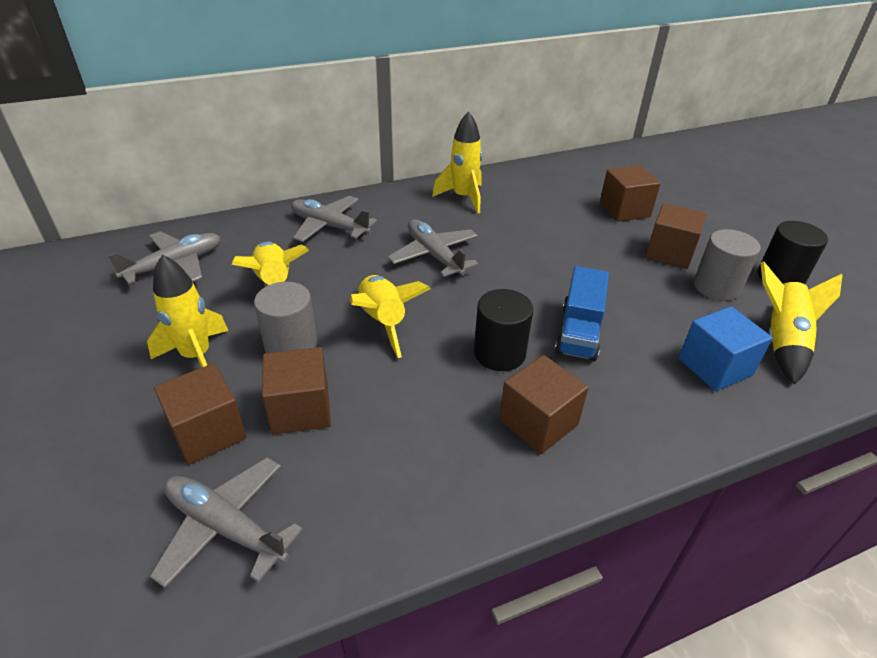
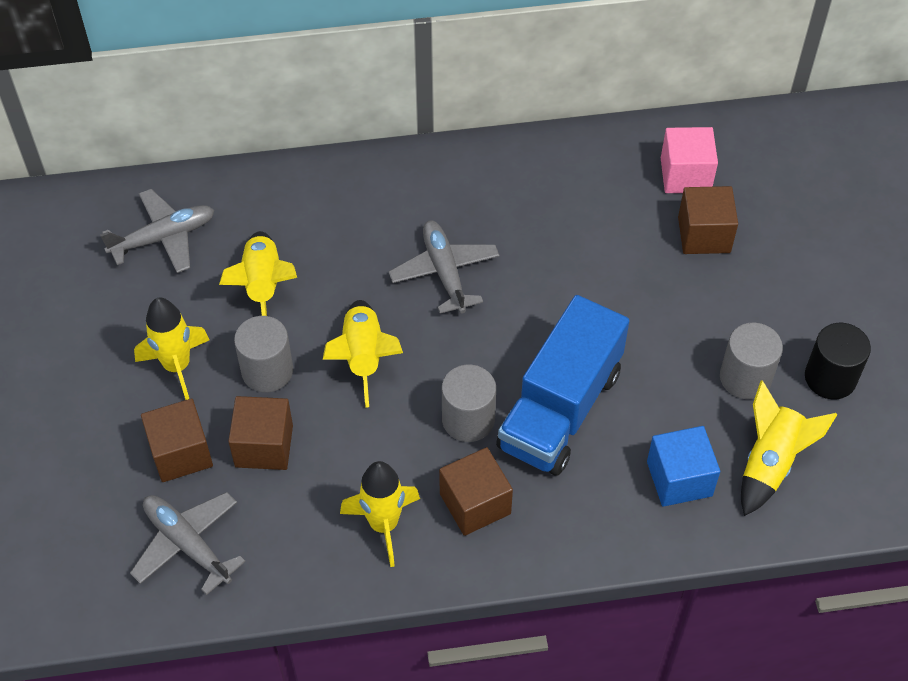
camera: 15 degrees right, 15 degrees up
(329, 226) = (338, 204): grey plane -> none
(463, 198) = (510, 179): yellow rocket -> yellow rocket (384, 525)
(499, 353) = (468, 419): black cylinder -> grey cylinder
(579, 332) = (560, 409): blue truck -> blue truck, size x1.66
(590, 182) = (685, 175): none -> pink cube
(669, 253) = (720, 316): brown cube -> none

